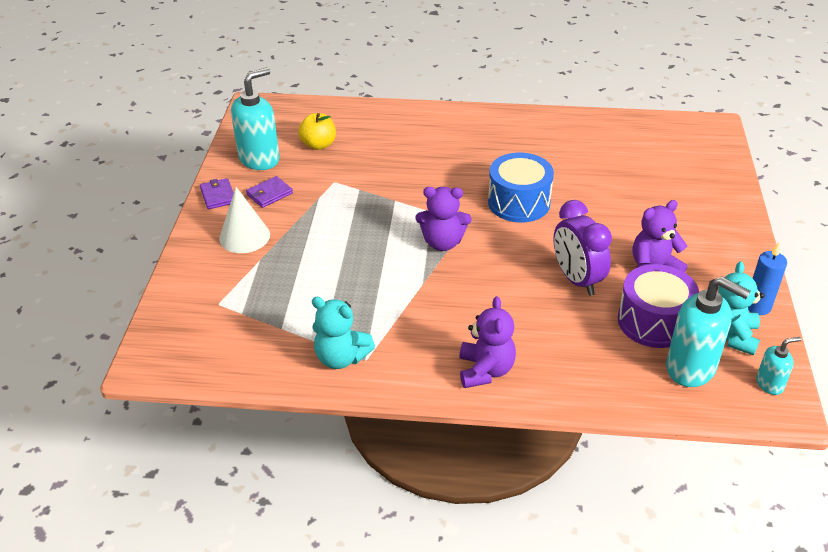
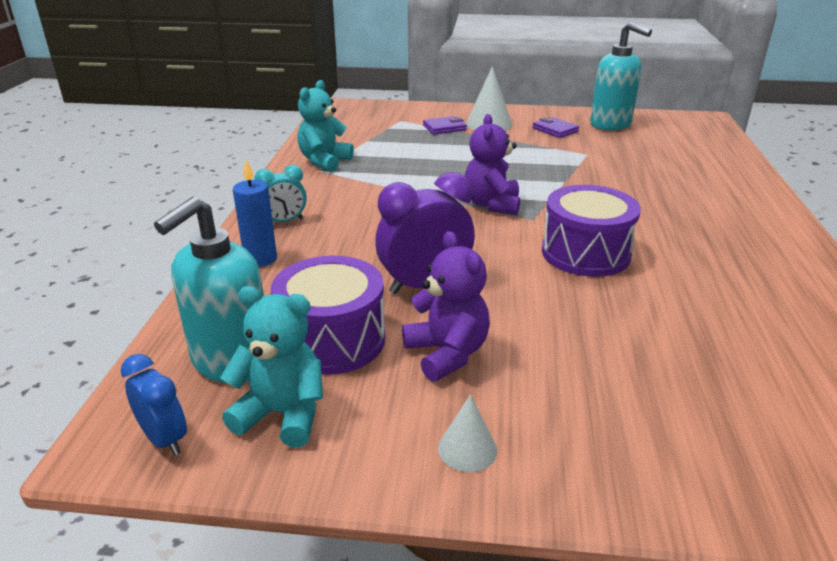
camera: 90 degrees right, 10 degrees down
(218, 196) = (545, 113): purple wallet -> purple wallet (444, 128)
(318, 145) = (651, 146): yellow apple -> none
(485, 370) = (284, 221): purple teddy bear -> turquoise clock
(519, 202) = (585, 253): blue drum -> purple drum
(730, 263) = (467, 449): none -> white cone
(757, 306) = (344, 463): blue candle -> blue candle (260, 259)
(770, 384) = (164, 439): turquoise soap dispenser -> blue clock

